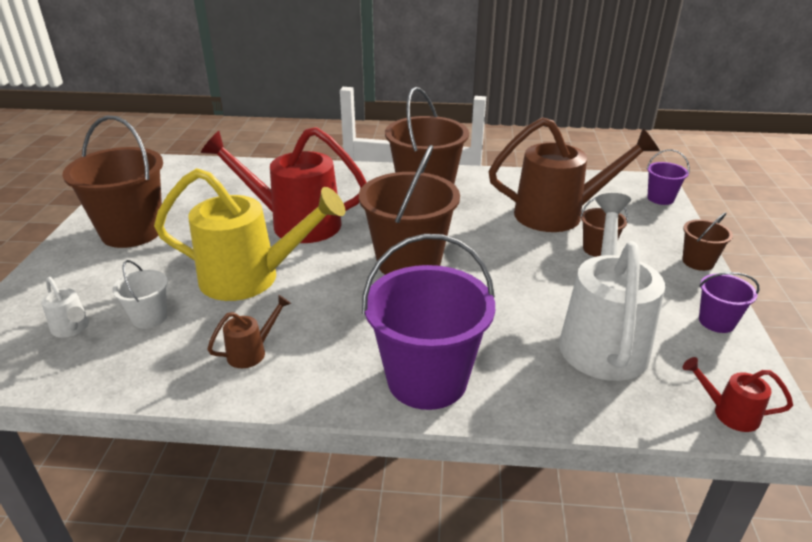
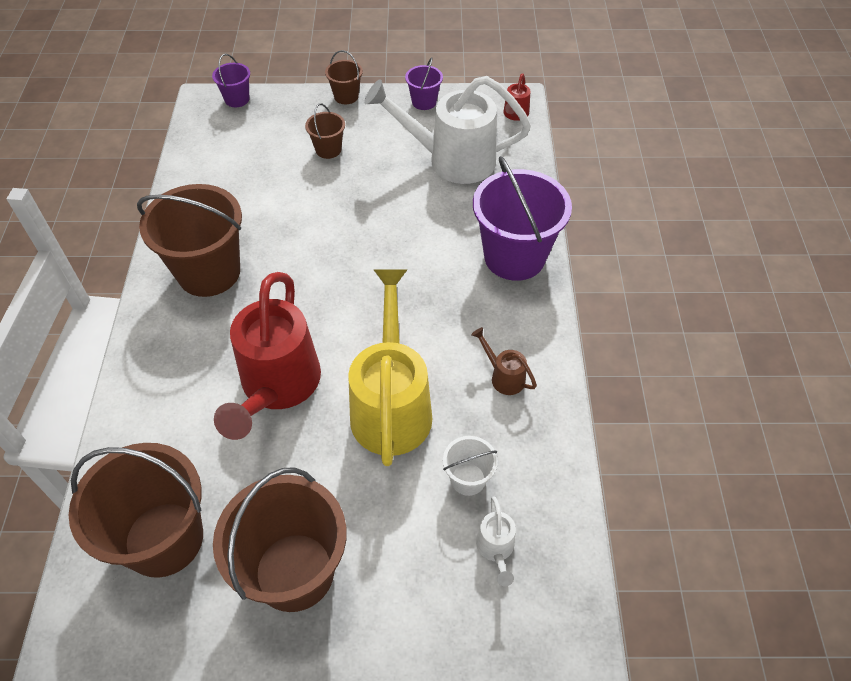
camera: 95 degrees left, 20 degrees up
(72, 328) = (495, 549): white watering can -> white watering can turned 135 degrees clockwise
(409, 263) = (356, 278): brown bucket -> brown bucket (164, 539)
(558, 214) = (265, 169): brown watering can -> none

